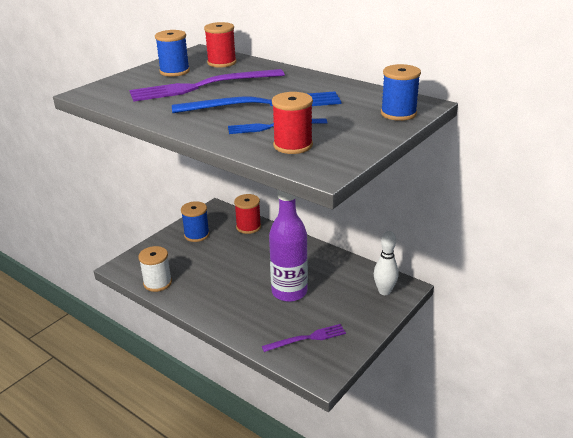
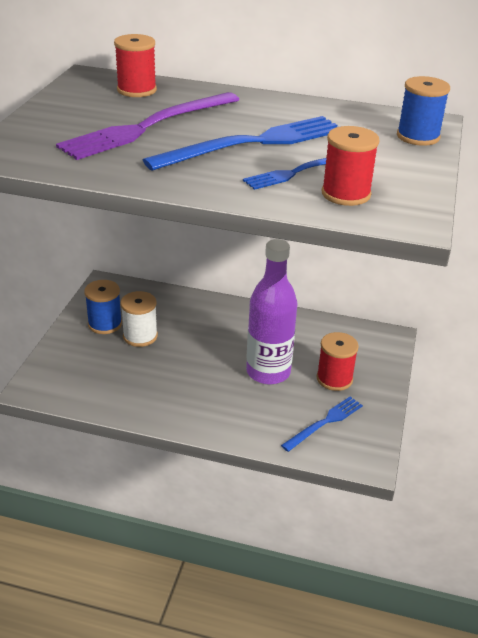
camera: 25 degrees left, 5 degrees up
(157, 283) = (97, 398): white spool -> white spool (140, 336)
(174, 71) = (86, 109): blue spool -> none
(248, 227) = (164, 300): red spool -> red spool (334, 379)
(307, 338) = (324, 422): purple fork -> blue fork
(384, 291) = (371, 347): white bowling pin -> none

